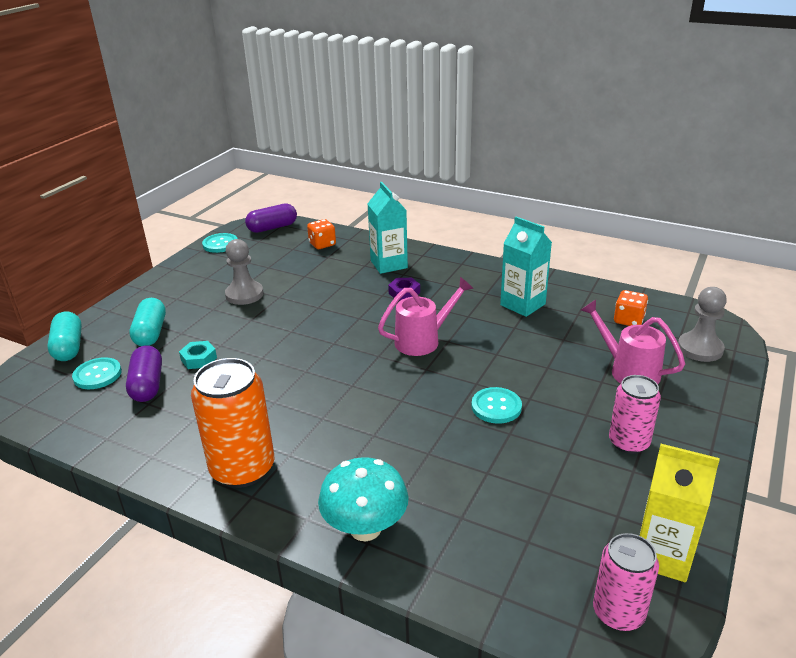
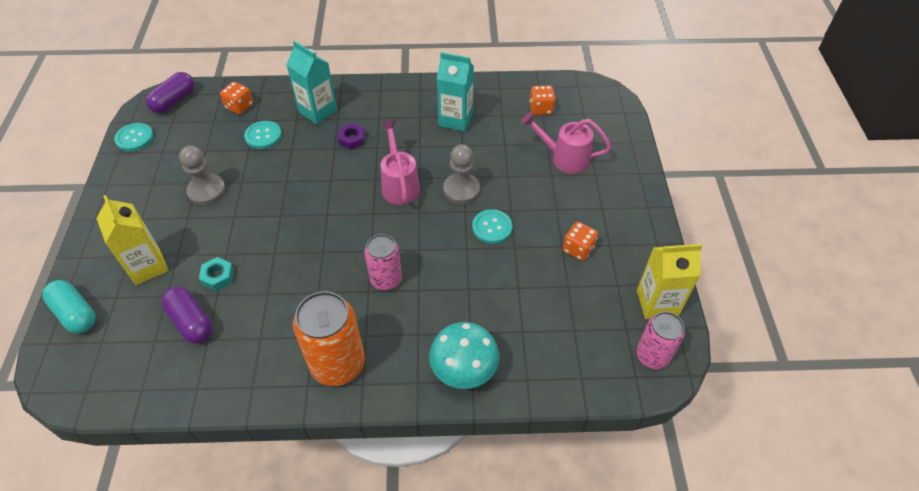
camera: 30 degrees left, 20 degrees up
(97, 375) = (133, 331): turquoise button -> turquoise button (263, 136)
(151, 333) = (147, 266): turquoise capsule -> yellow carton
(423, 340) = (399, 184): pink watering can -> pink watering can turned 45 degrees counterclockwise
(588, 461) = (578, 249): none -> orange dice
(628, 442) = (595, 222): pink can -> pink can (386, 279)
(700, 348) = (601, 119): grey pawn -> grey pawn (461, 190)

